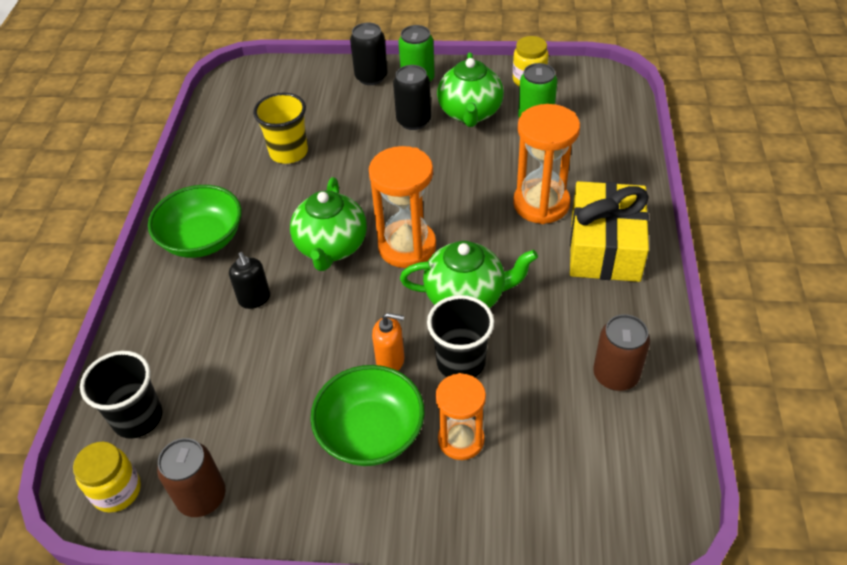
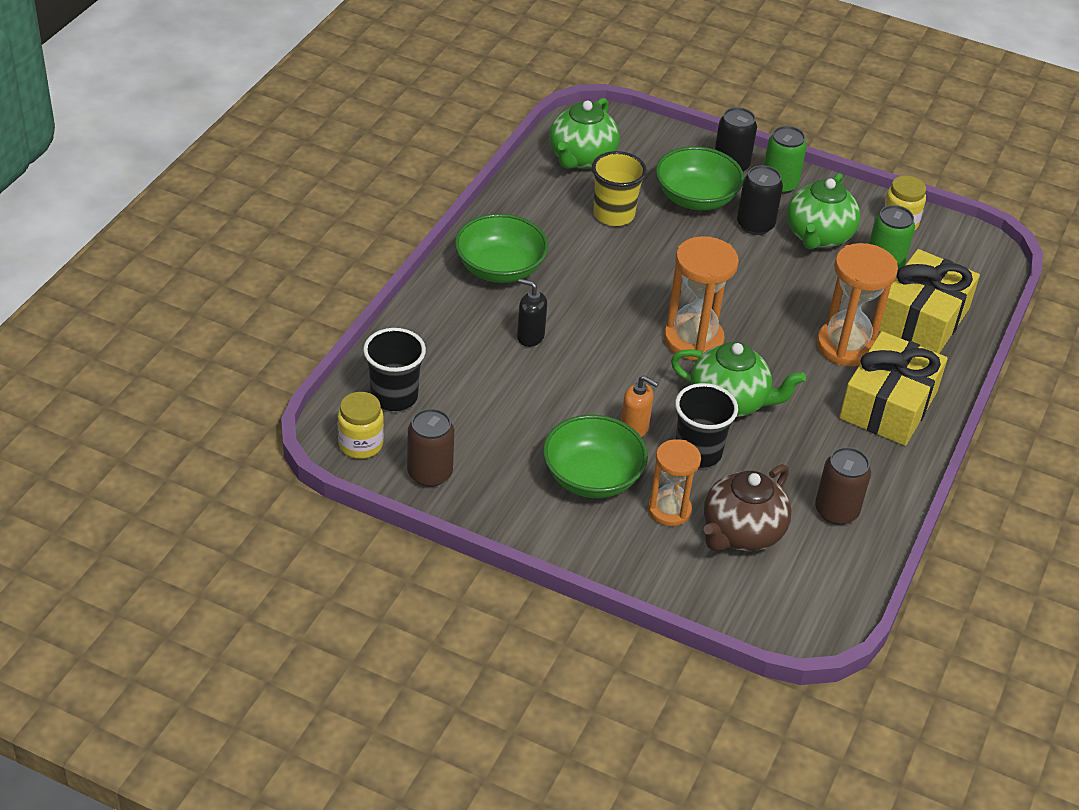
camera: 15 degrees right, 5 degrees down
(254, 299) = (530, 337): black soap dispenser -> black soap dispenser turned 120 degrees clockwise
(331, 247) = (620, 316): green teapot -> green teapot (581, 158)
(354, 114) = (696, 198): none -> green bowl
(540, 437) = (741, 533): none -> brown teapot
(590, 156) = (922, 319): none -> yellow gift

